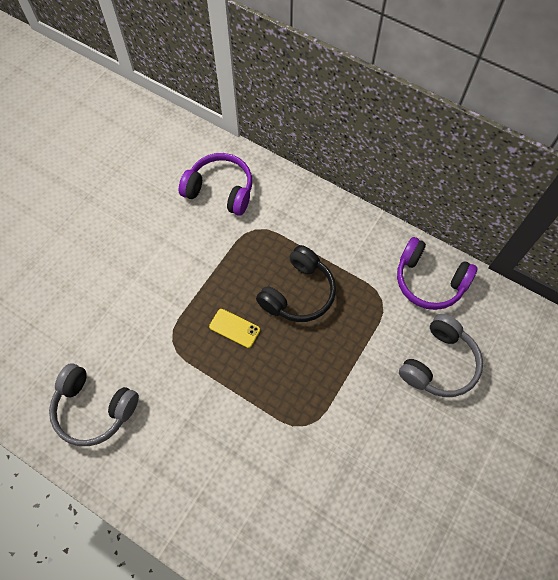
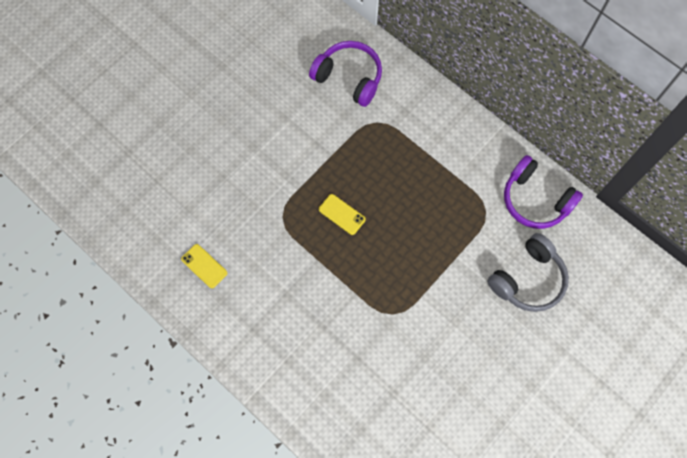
camera: 10 degrees right, 5 degrees up
(94, 408) = (204, 266): grey headphones -> yellow phone
(298, 293) = (407, 191): black headphones -> none

